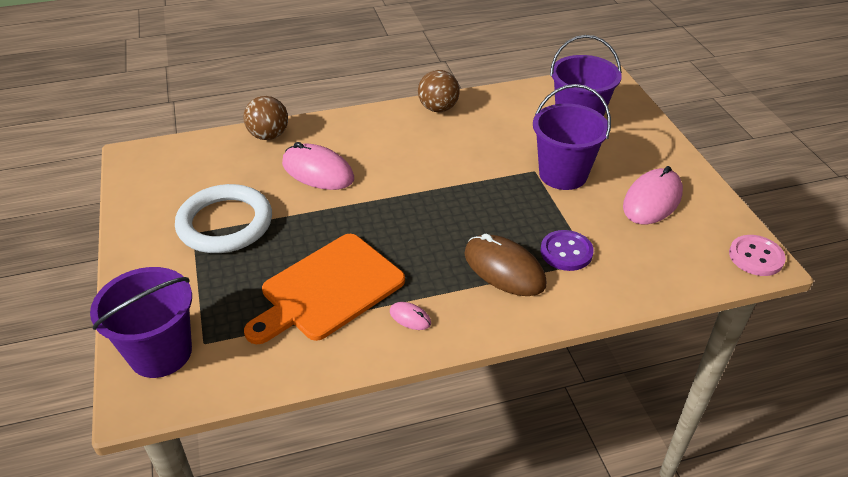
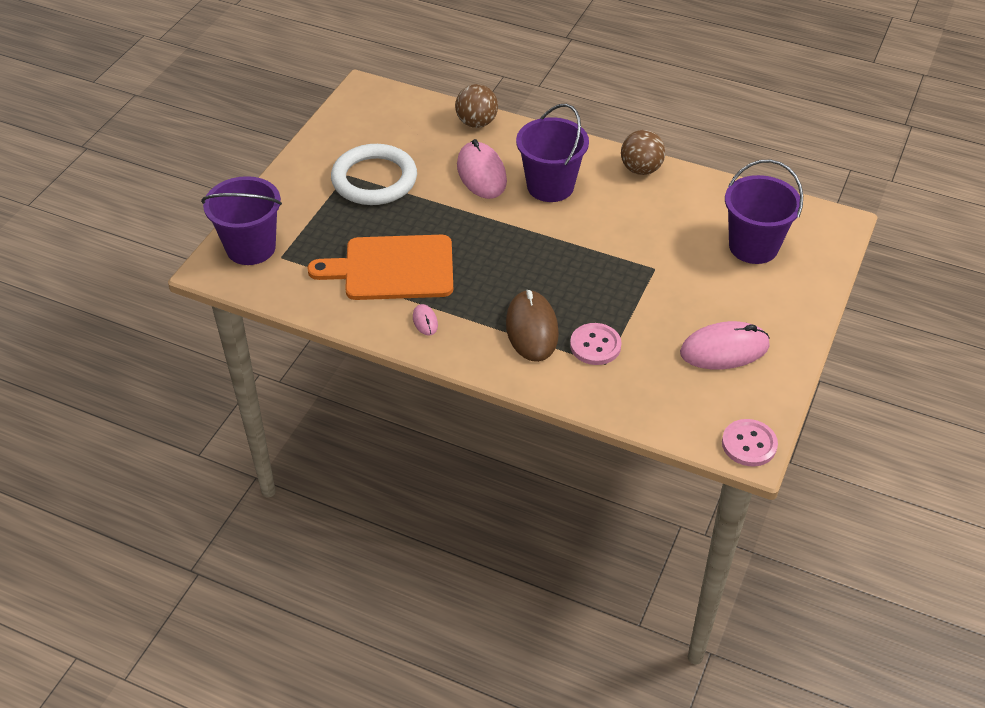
camera: 40 degrees right, 5 degrees up
(563, 174) = (675, 285): purple bucket -> purple bucket (550, 186)
(566, 252) = (595, 345): purple button -> pink button

